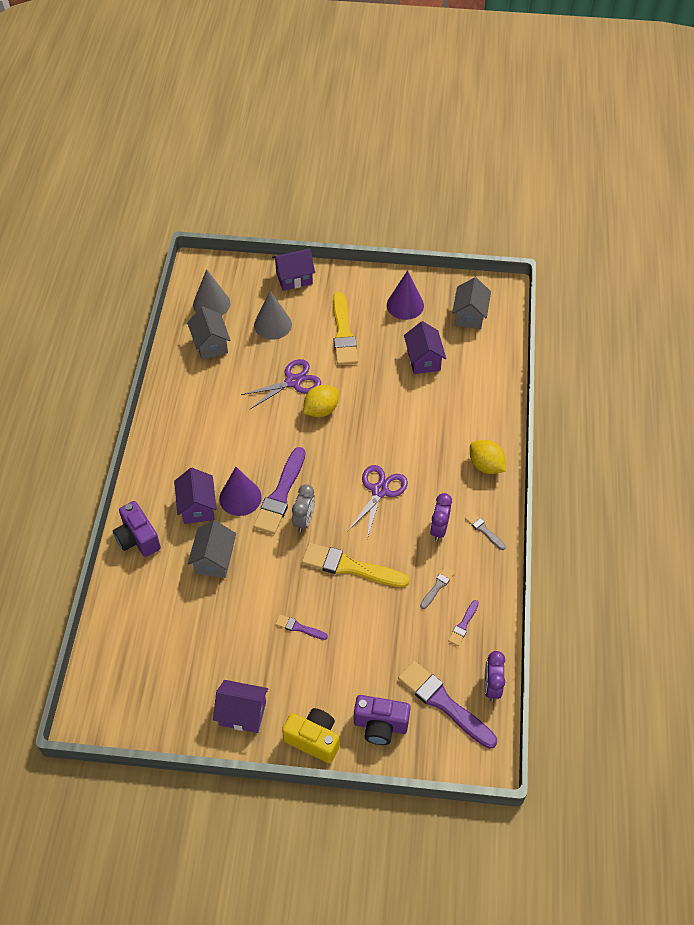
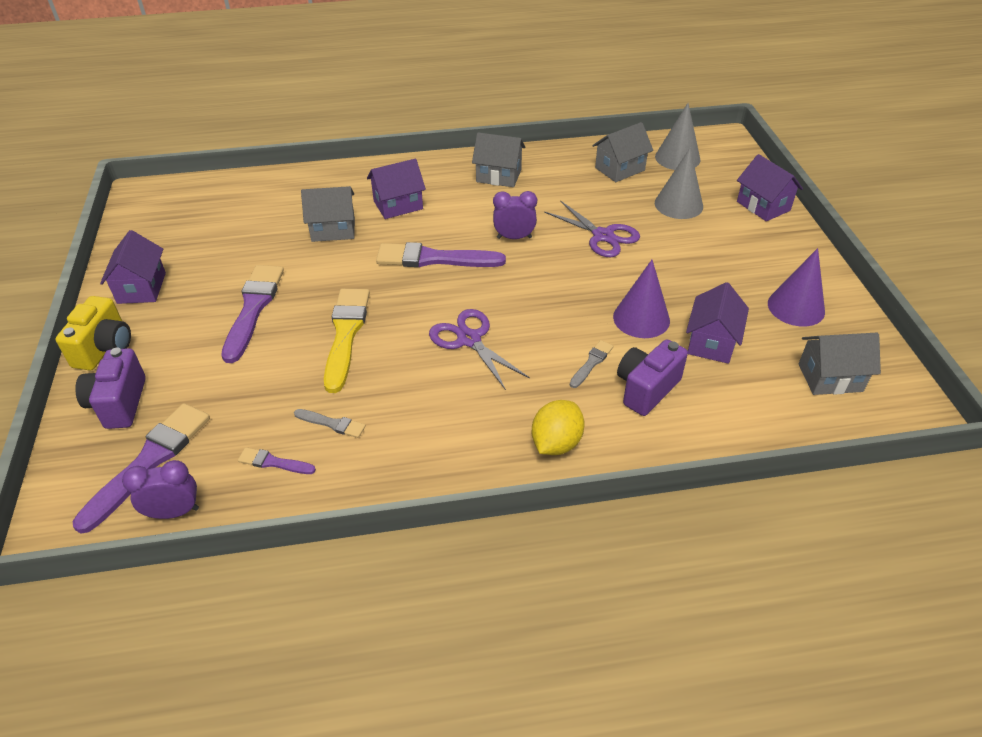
camera: 75 degrees right, 10 degrees down
(138, 539) = (347, 177): purple camera -> purple camera (646, 389)
(185, 427) = (498, 176): none -> grey house
(240, 497) = (420, 231): purple cone -> purple cone (641, 318)
(299, 628) = (253, 308): purple brush -> purple brush, size x2.07
(304, 520) = (403, 283): grey clock -> none
(321, 410) = (572, 266): yellow lemon -> none
(343, 333) = (705, 261): yellow brush -> none
(380, 491) = (469, 339): purple scissors -> purple scissors turned 135 degrees counterclockwise
(423, 360) = (711, 342): purple house -> purple house turned 45 degrees counterclockwise
(439, 529) = (426, 409): purple clock -> purple clock (514, 237)
(484, 530) = (439, 460): grey brush -> grey brush (591, 363)

